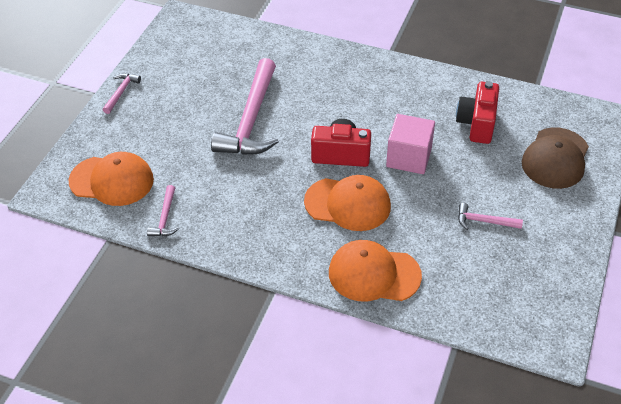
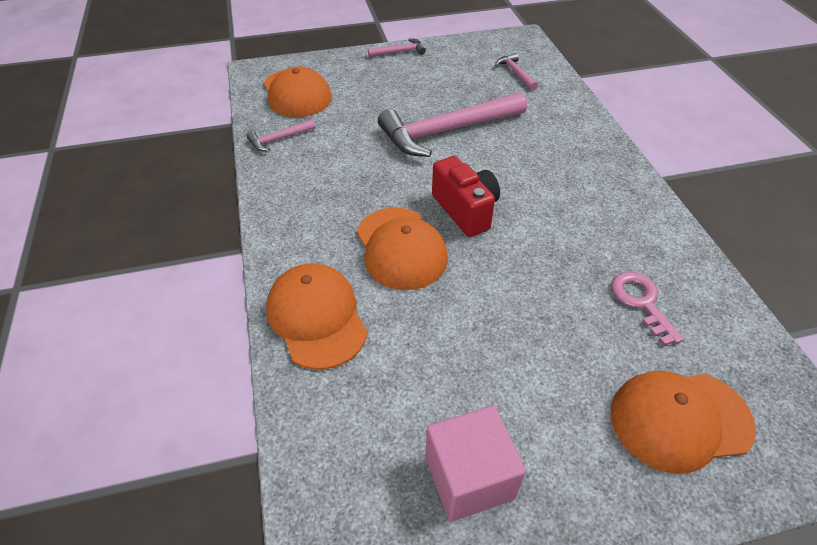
camera: 55 degrees right, 0 degrees up
(409, 157) = (518, 265): pink cube -> pink cube (469, 477)
(477, 124) = (641, 302): red camera -> pink key
(484, 221) = (486, 388): pink hammer -> pink hammer (515, 73)
(555, 158) = (680, 420): brown cap -> orange cap

